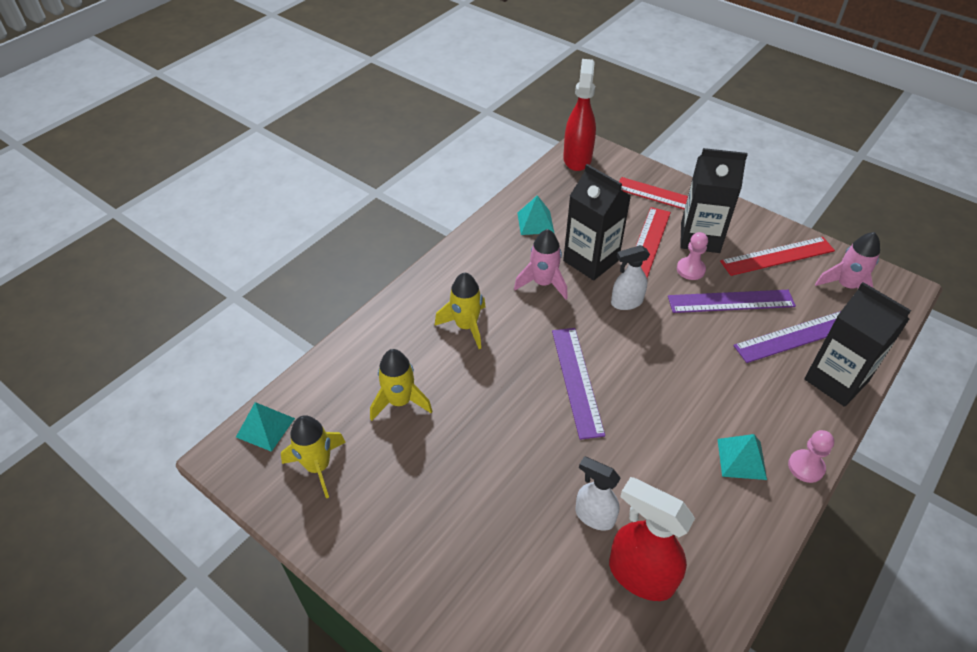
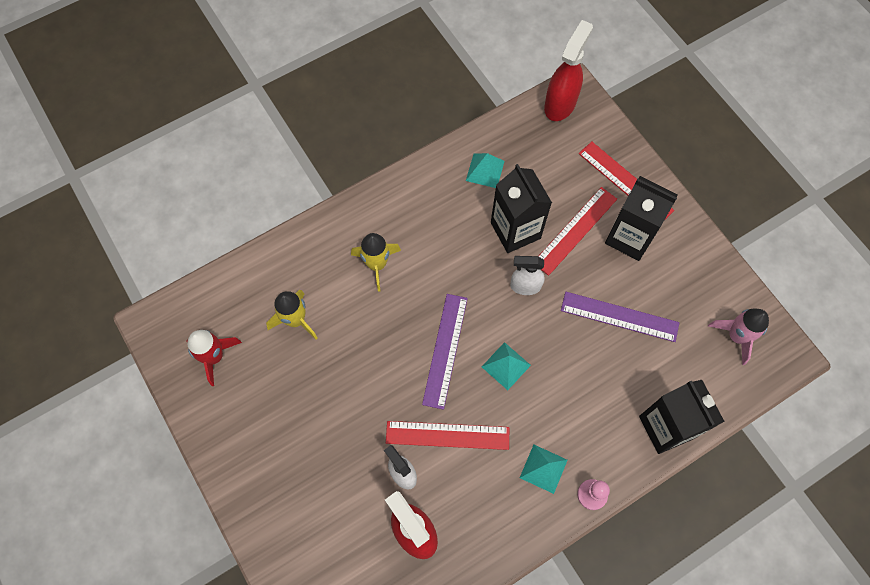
camera: 20 degrees right, 20 degrees up
(265, 427) = (186, 308): turquoise pyramid -> turquoise pyramid (506, 366)
(318, 466) = (214, 356): yellow rocket -> red rocket
(543, 283) = (461, 241): pink rocket -> none
(690, 269) = (601, 270): pink pawn -> none
(777, 256) = (691, 282): red ruler -> red ruler (447, 435)
(794, 336) = (656, 372): purple ruler -> none

